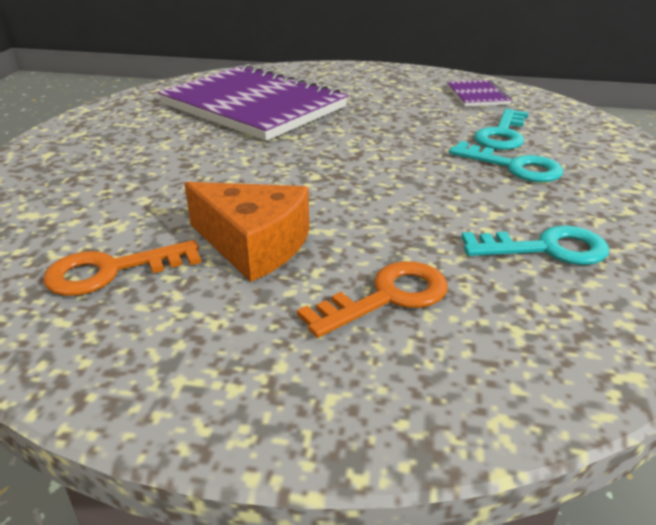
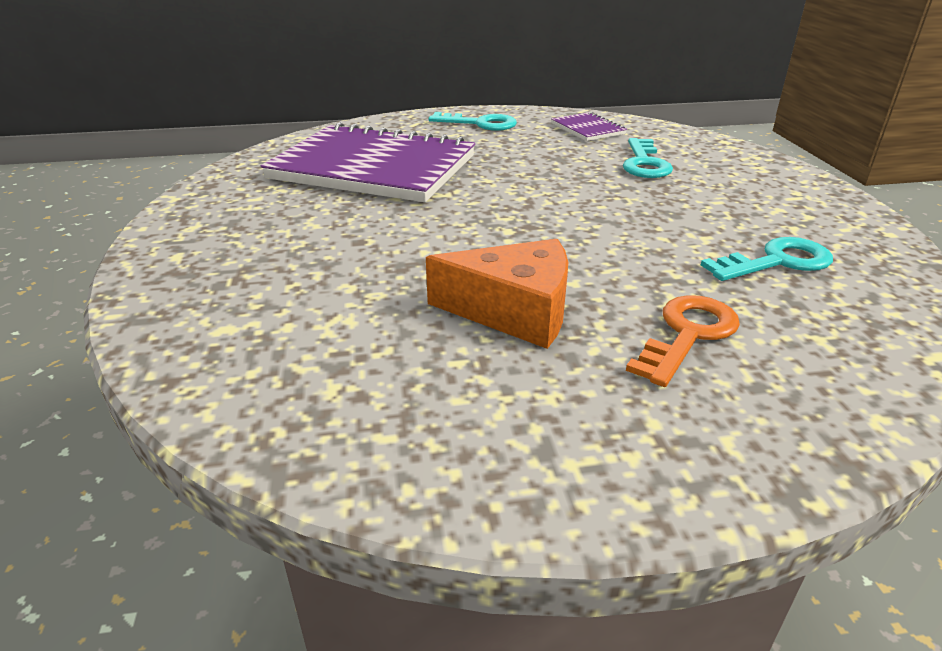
camera: 20 degrees left, 0 degrees up
(111, 271) = (388, 370): orange key -> none
(514, 166) = (682, 192): turquoise key -> turquoise key (480, 124)

